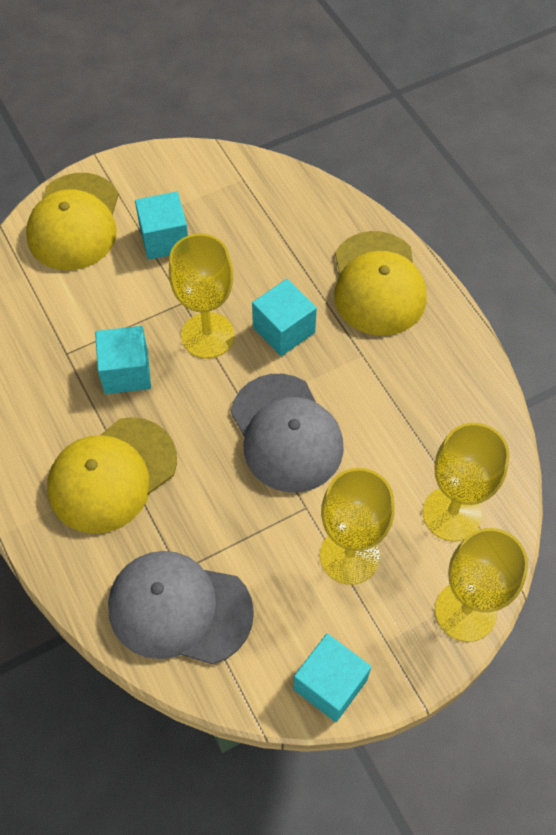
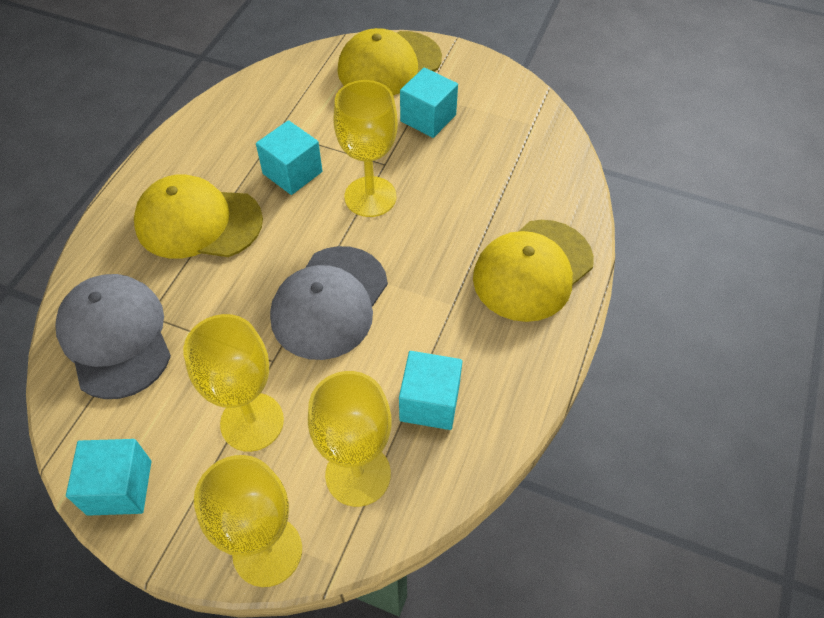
camera: 50 degrees right, 5 degrees down
(284, 330) = (423, 238): turquoise cube -> turquoise cube (429, 402)

